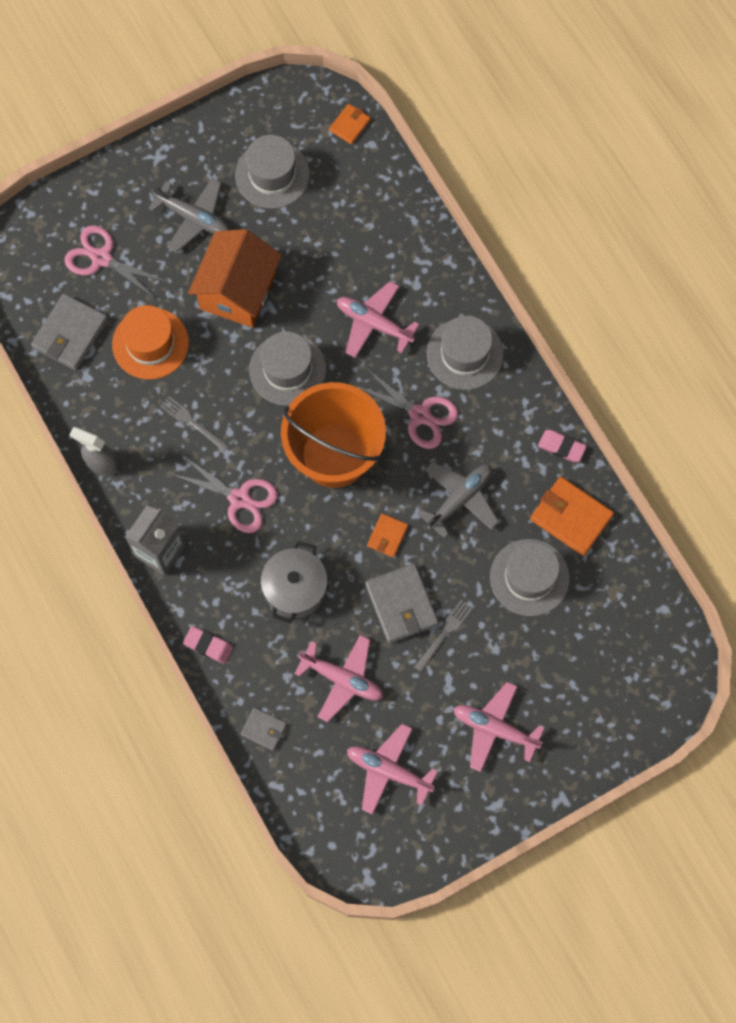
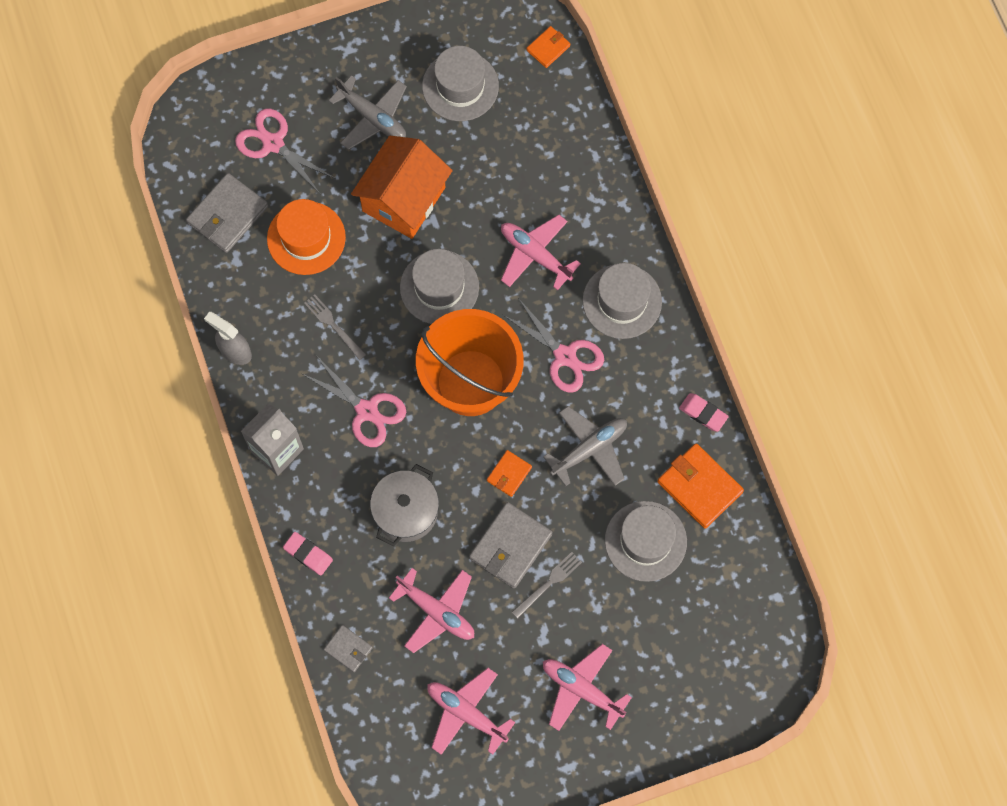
camera: 10 degrees right, 0 degrees up
(401, 604) = (510, 546): grey wallet -> grey wallet turned 45 degrees clockwise

